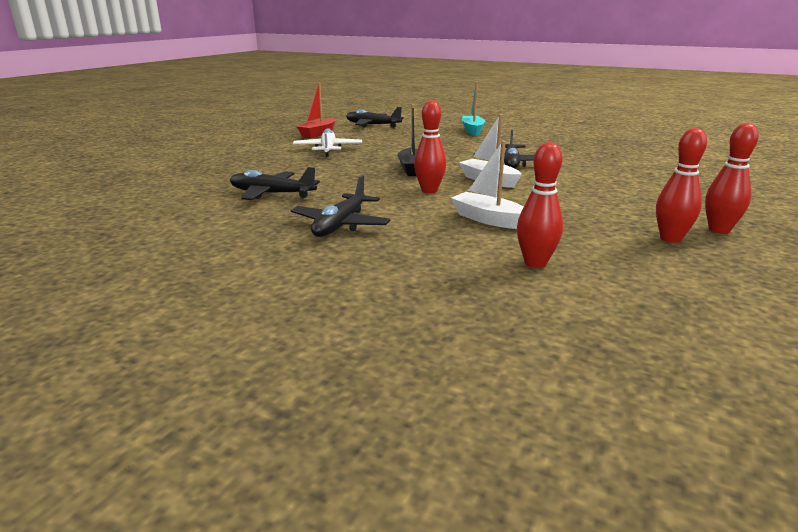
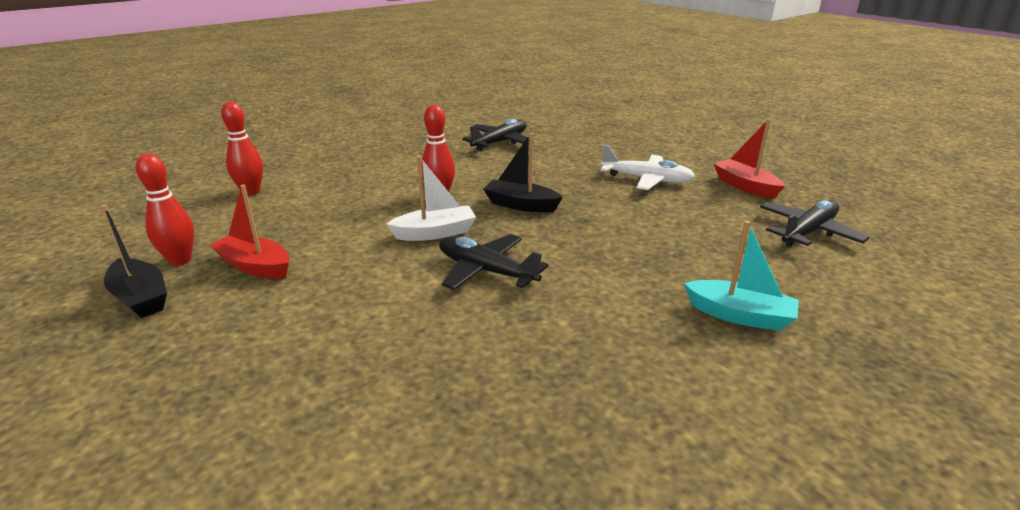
camera: 115 degrees right, 5 degrees up
(340, 225) = (403, 153): black plane -> none
(488, 219) = (339, 200): white boat -> none
(620, 212) = (255, 266): none -> red boat
(719, 230) = (140, 298): red bowling pin -> black boat

